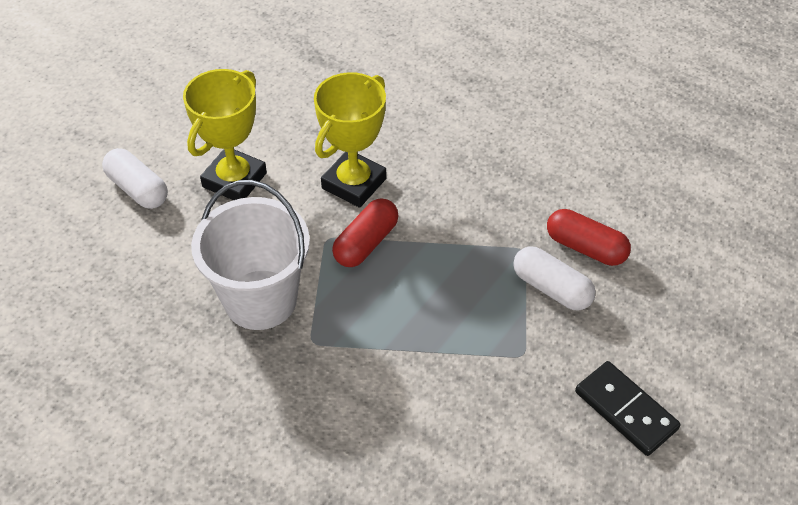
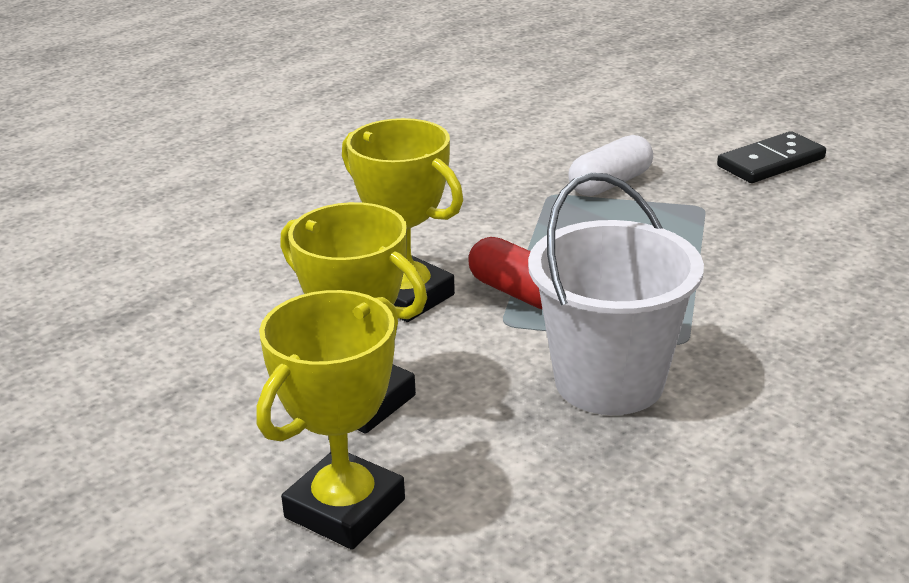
camera: 80 degrees left, 20 degrees down
(137, 189) = (345, 508): white capsule -> yellow trophy
(585, 248) = (554, 161): red capsule -> none

